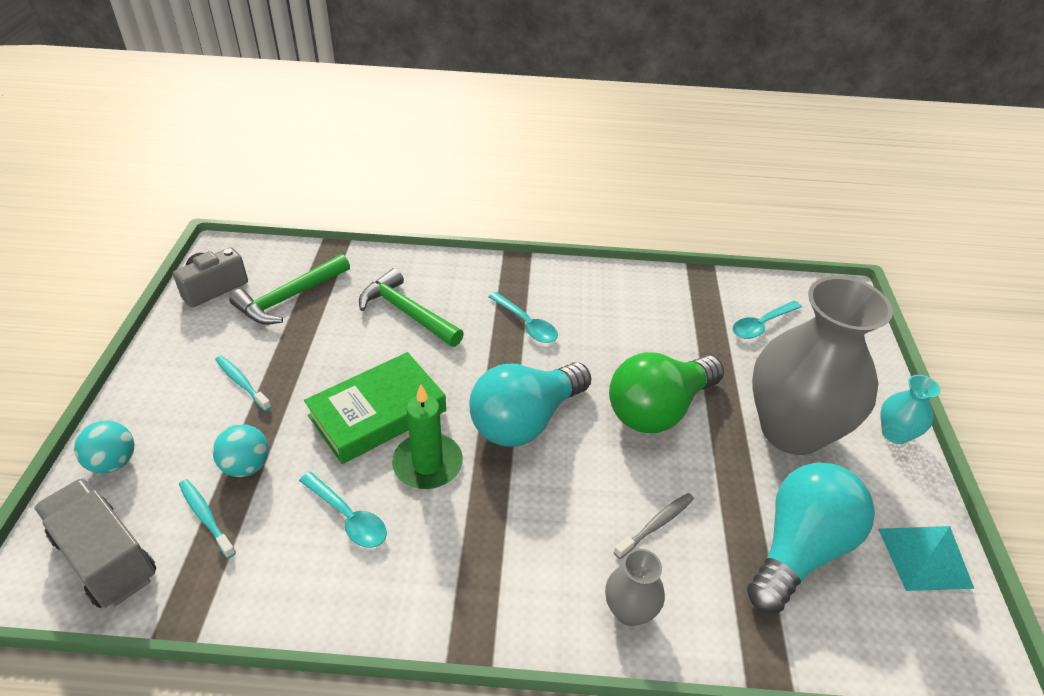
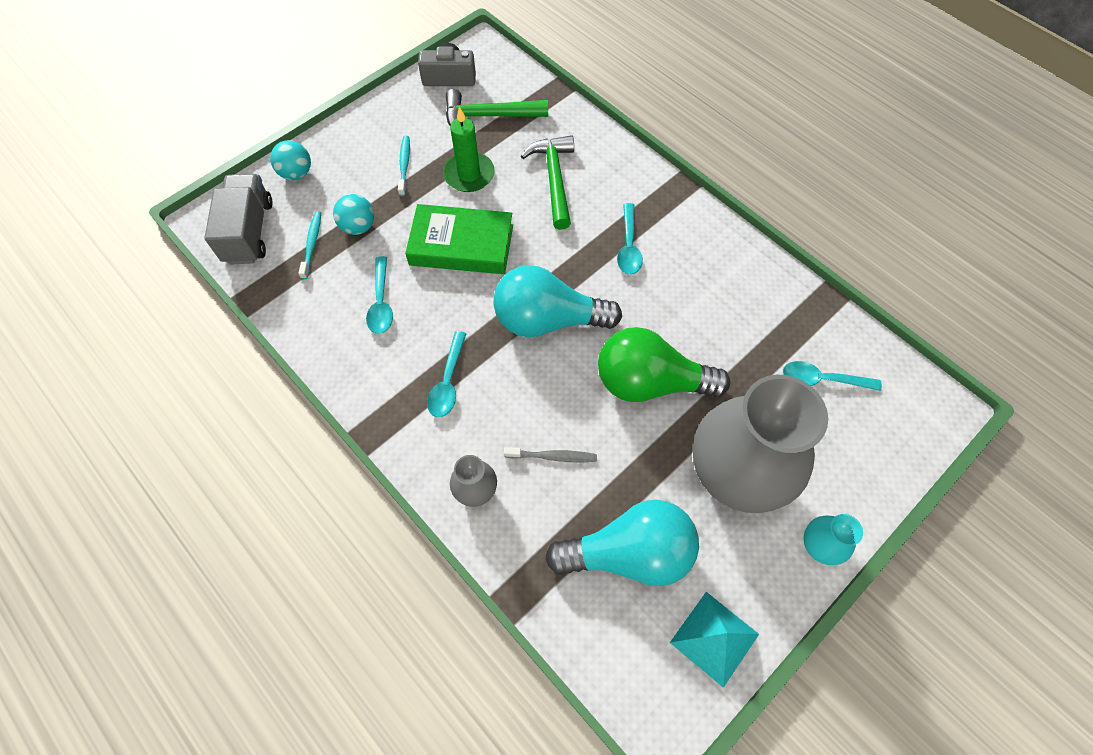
camera: 45 degrees right, 20 degrees up
(427, 464) = (457, 303): green candle -> green candle (469, 174)
(495, 537) = (448, 381): none -> turquoise spoon

